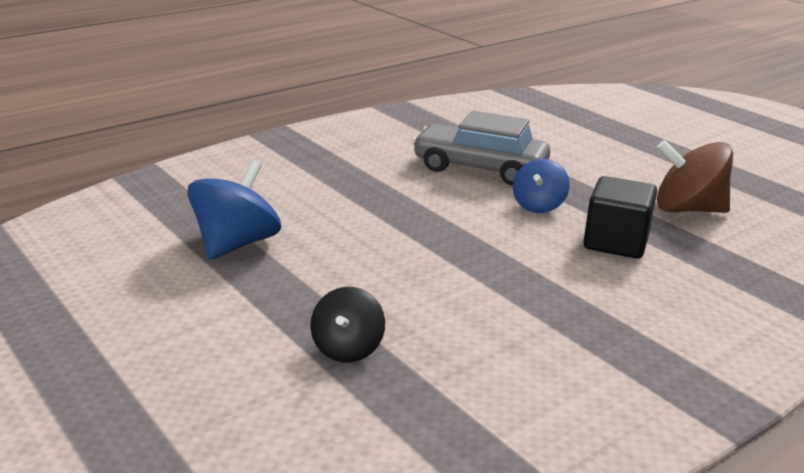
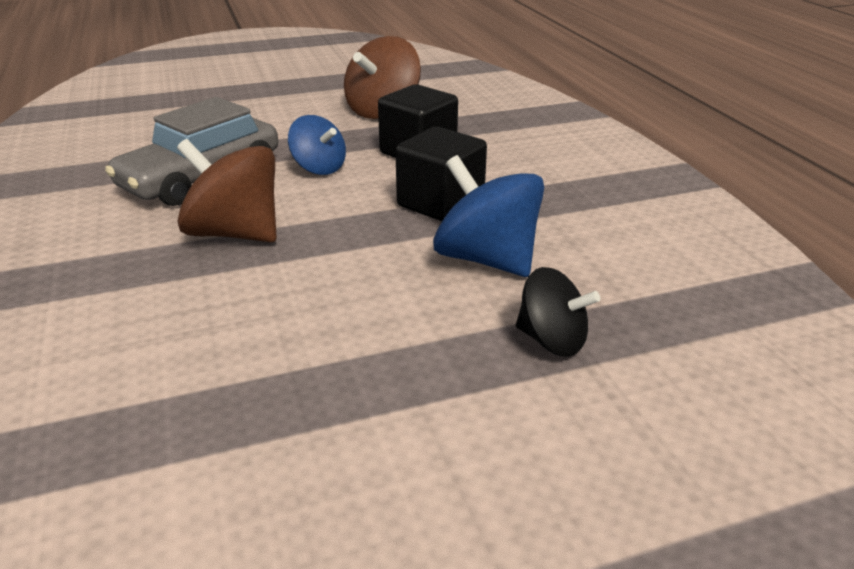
camera: 70 degrees left, 5 degrees up
(236, 244) = (238, 398): blue spinning top -> blue spinning top (486, 259)
(412, 199) = (235, 233): none -> brown spinning top
(525, 269) = (440, 203): none -> black cube

